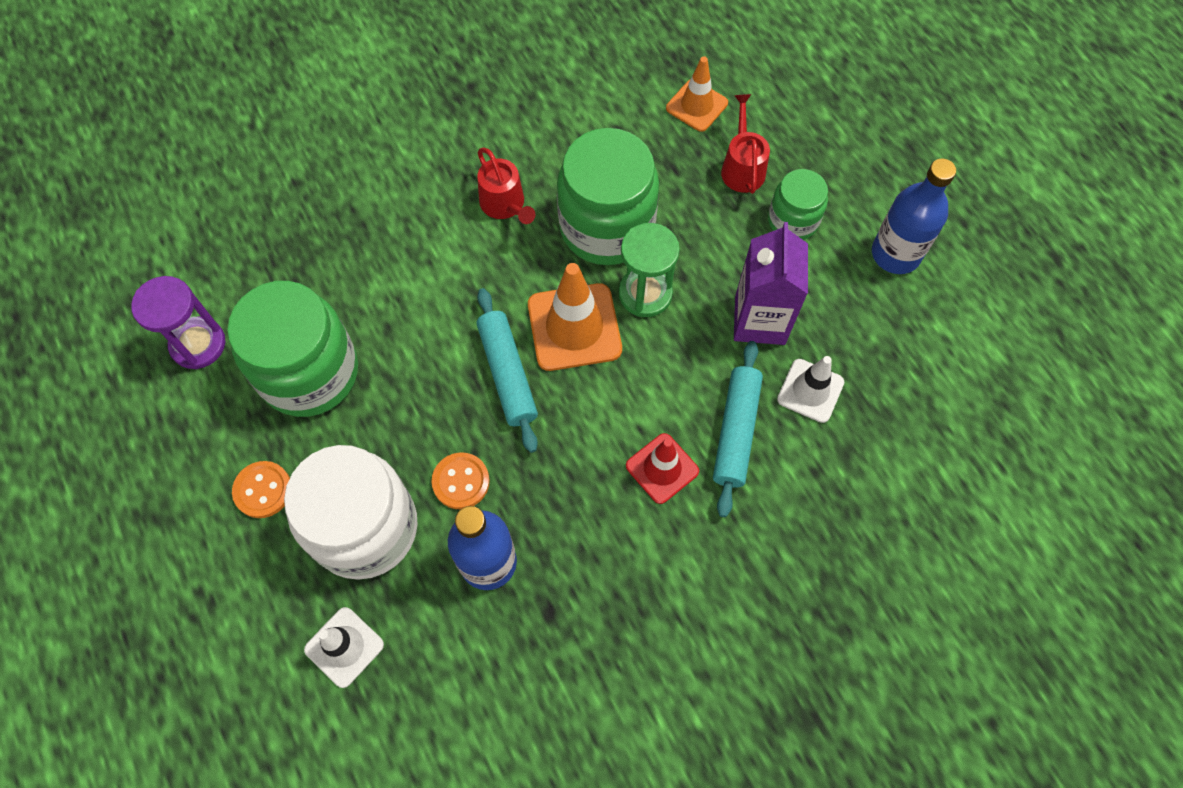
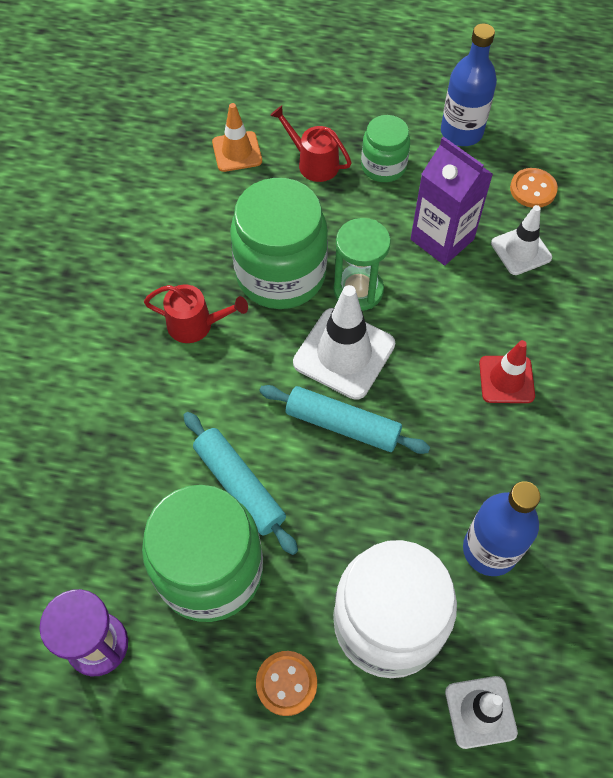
camera: 50 degrees left, 5 degrees down
(461, 481) = (406, 522): orange button -> orange button (533, 189)
(574, 327) = (344, 353): orange traffic cone -> white traffic cone
(735, 431) = (515, 315): turquoise rolling pin -> turquoise rolling pin (239, 486)

